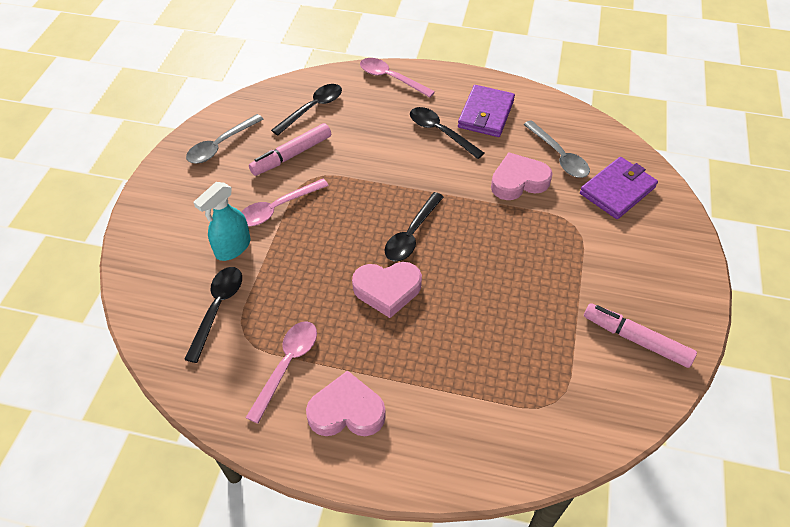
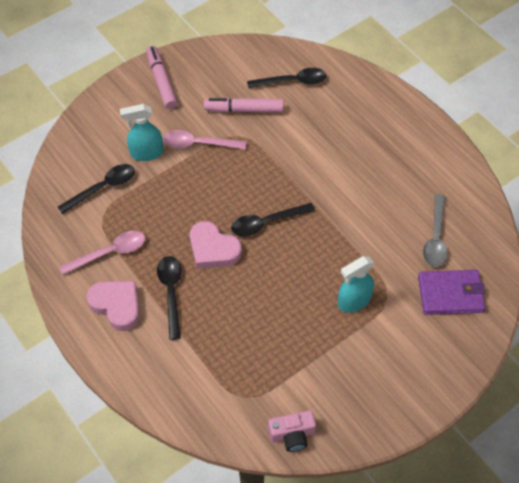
camera: 40 degrees right, 5 degrees up
(220, 145) = (204, 71): grey spoon -> none
(390, 78) = (374, 91): pink spoon -> none
(440, 132) = (365, 159): black spoon -> black spoon (171, 292)
(486, 114) = (416, 167): purple wallet -> none
(518, 181) = (383, 236): pink heart -> none
(553, 248) = (353, 301): none -> turquoise spray bottle
(632, 401) = (292, 435): none -> pink camera
(636, 339) = (340, 401): pink marker -> pink marker (161, 81)

